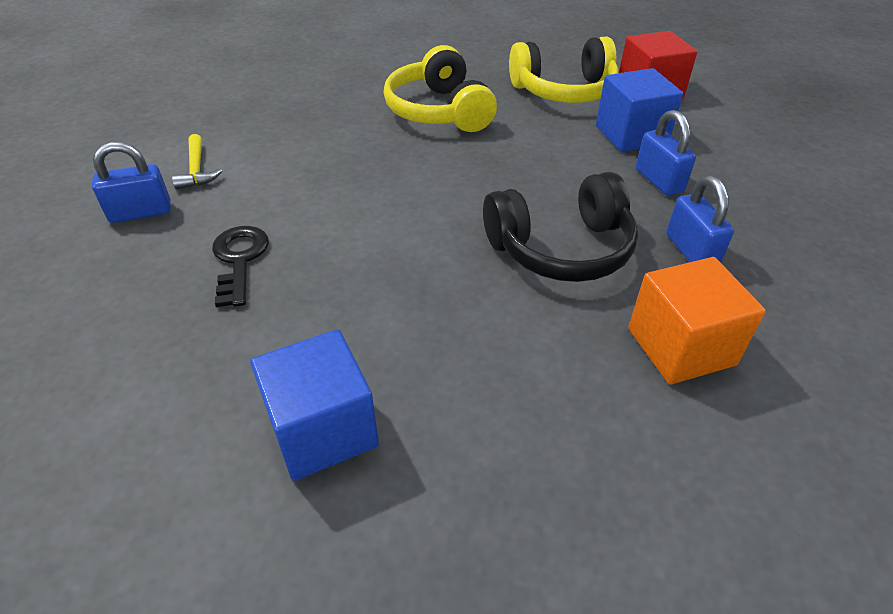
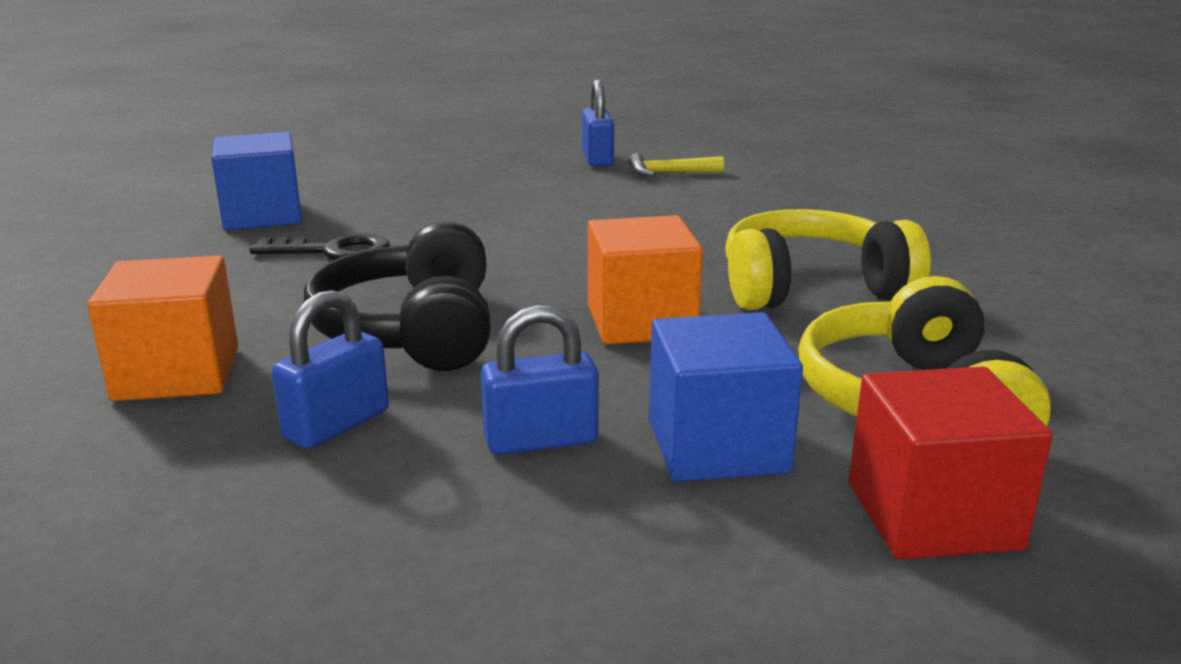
camera: 100 degrees right, 20 degrees down
(239, 260) = (500, 190): black key -> black key (333, 252)
(508, 162) = (641, 322): none -> orange cube
(691, 251) = (337, 424): blue padlock -> blue padlock turned 45 degrees counterclockwise

